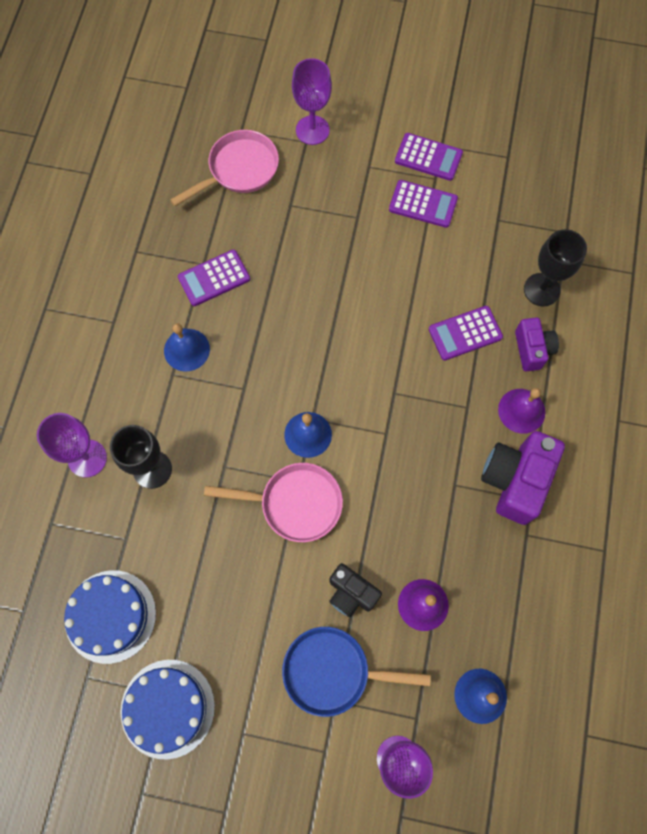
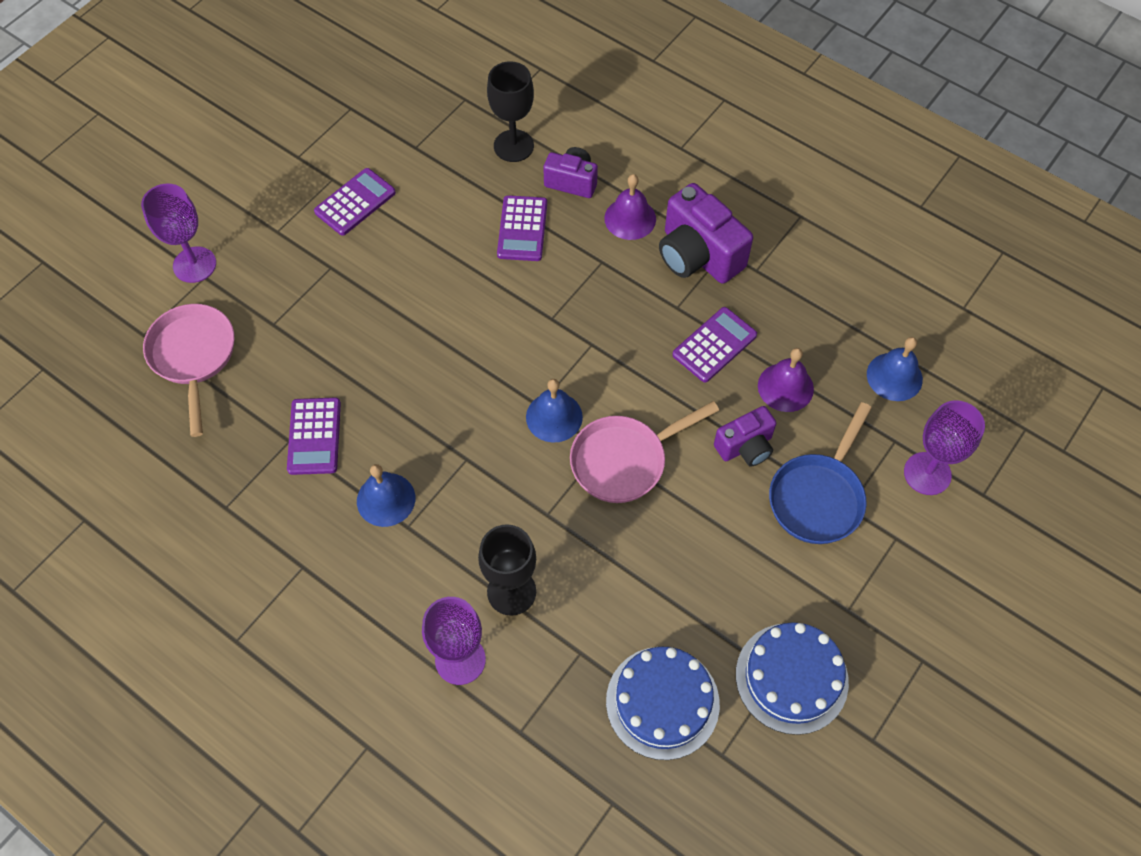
camera: 65 degrees left, 10 degrees down
(295, 503) = (624, 460): pink pan -> pink pan turned 150 degrees counterclockwise
(351, 593) = (745, 447): black camera -> purple camera
(428, 157) = (304, 174): purple calculator -> purple calculator (714, 345)

